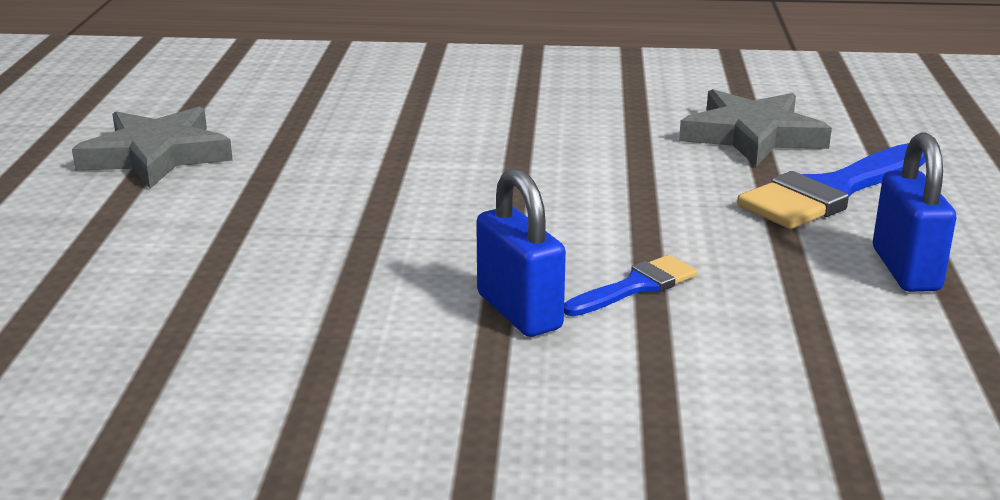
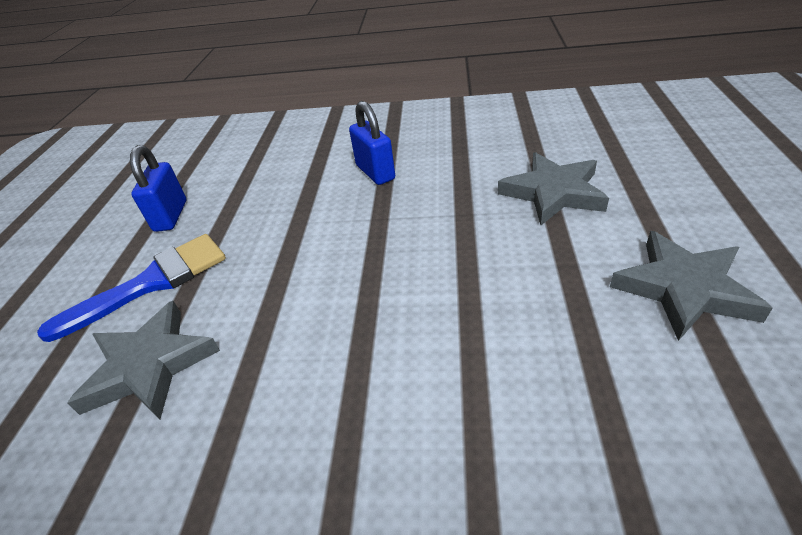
camera: 175 degrees left, 15 degrees up
(210, 251) = (553, 193): none -> grey star
(636, 286) = (315, 192): blue brush -> none

